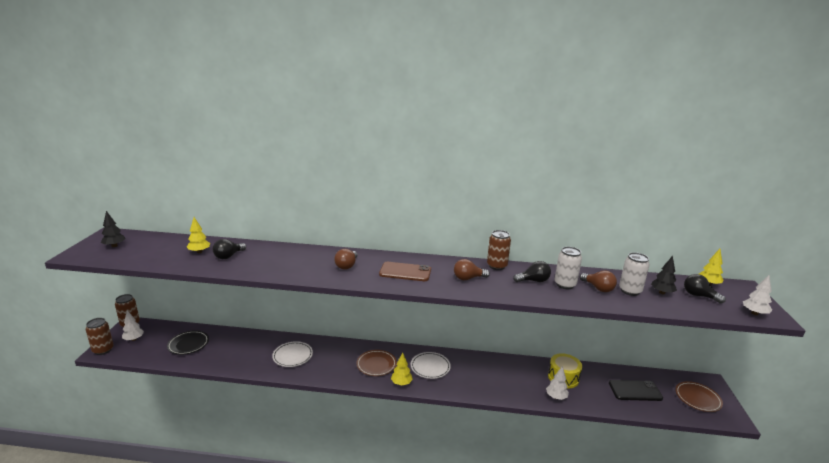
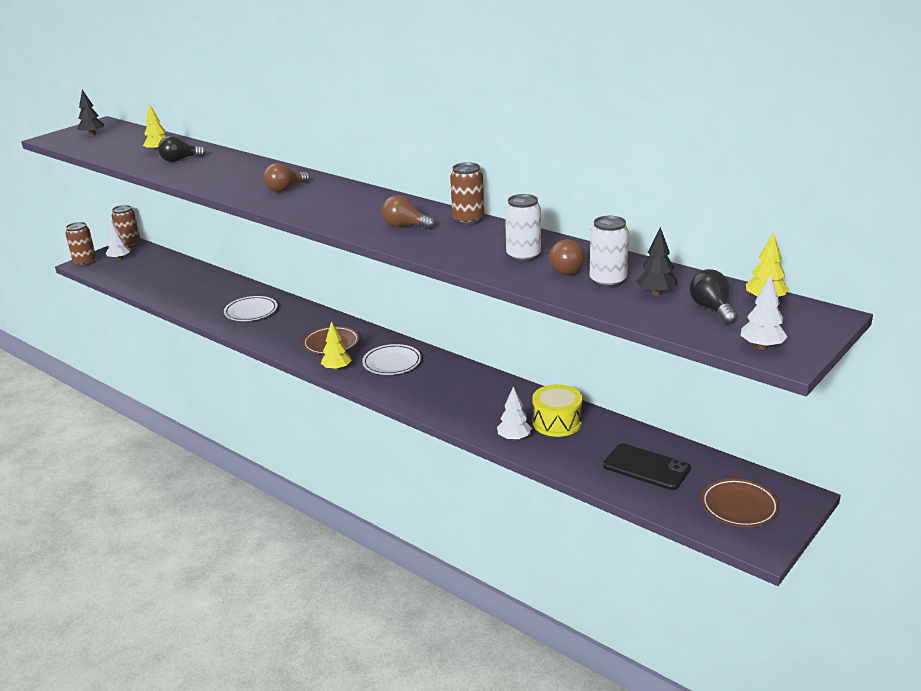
camera: 35 degrees right, 5 degrees up
(188, 344) = (162, 275): black plate -> none
(405, 272) = (340, 206): brown phone -> none
(533, 281) = (487, 244): black light bulb -> none

